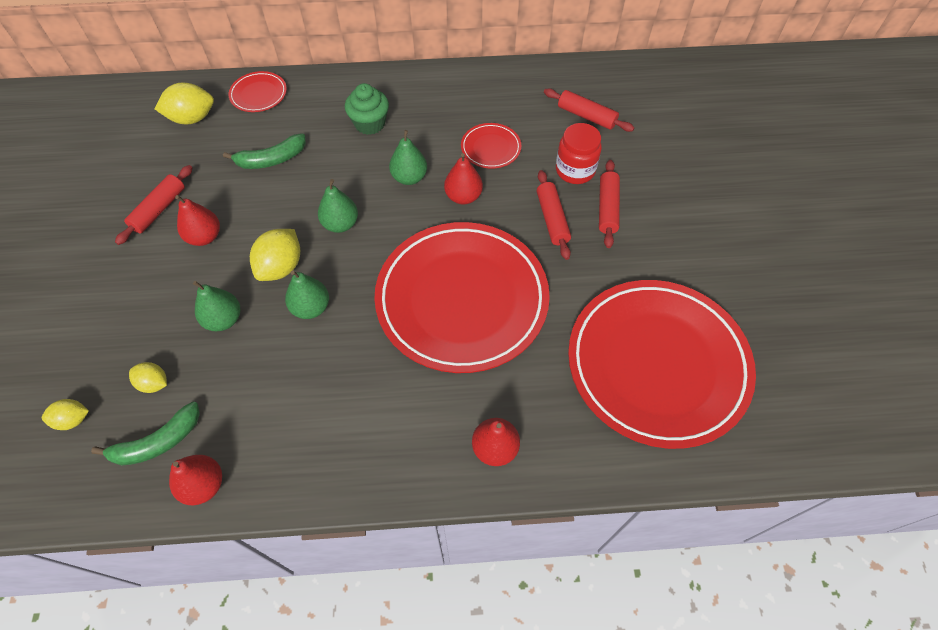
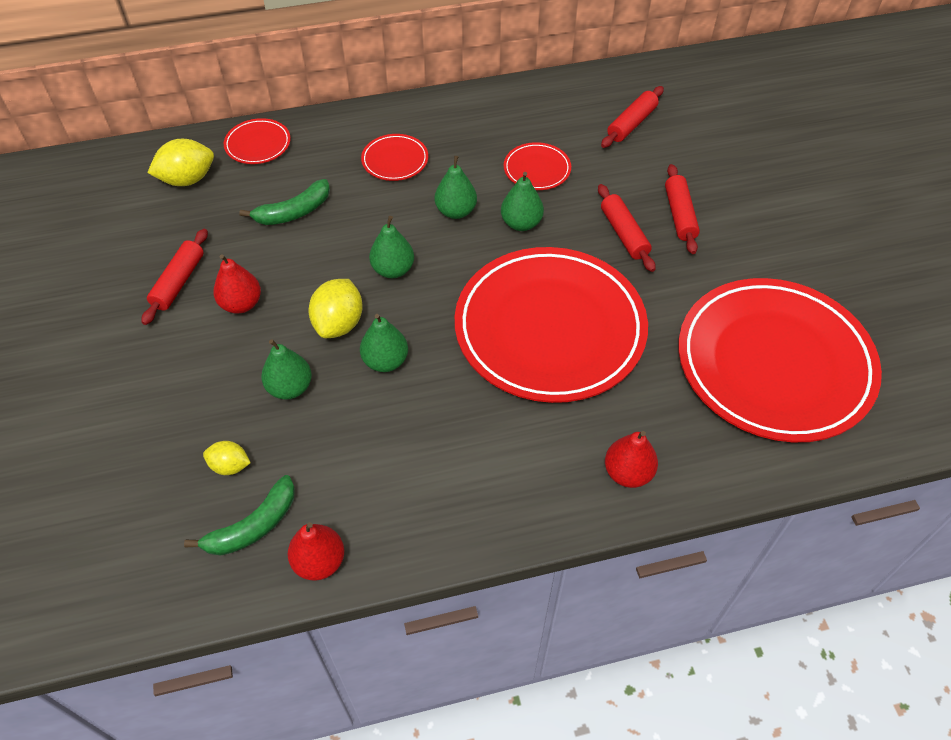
camera: 10 degrees left, 5 degrees down
(73, 420) = (147, 518): yellow lemon -> none
(370, 124) = (395, 160): green cupcake -> red plate
(463, 196) = (521, 223): red pear -> green pear
(575, 170) = (634, 181): red jar -> none
(586, 116) = (631, 124): red rolling pin -> red rolling pin turned 75 degrees counterclockwise

